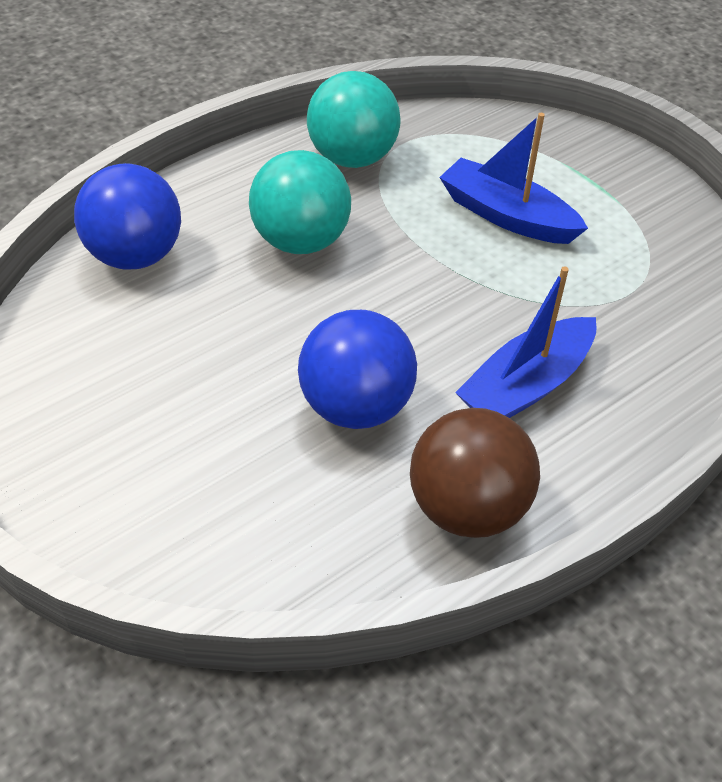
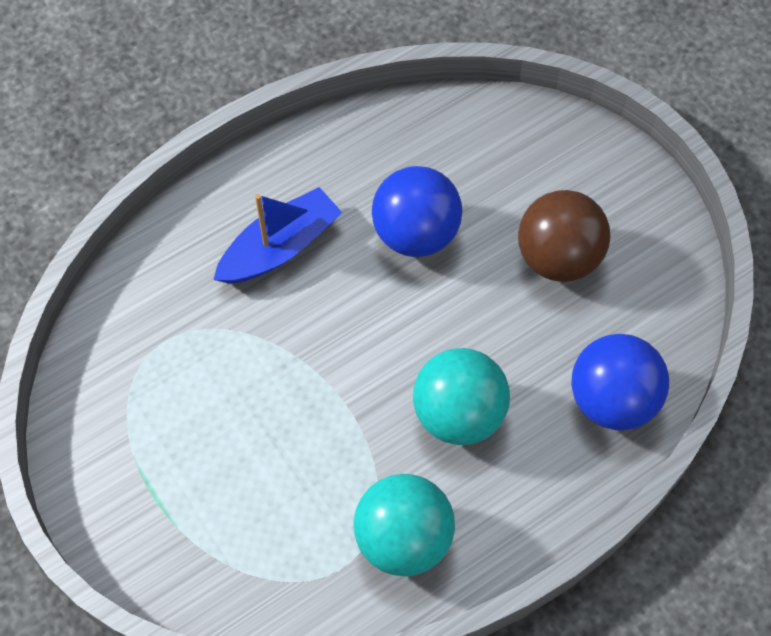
camera: 175 degrees left, 15 degrees up
(467, 508) = (343, 151): brown ball -> brown ball (558, 257)
(506, 216) = (254, 443): blue boat -> none

